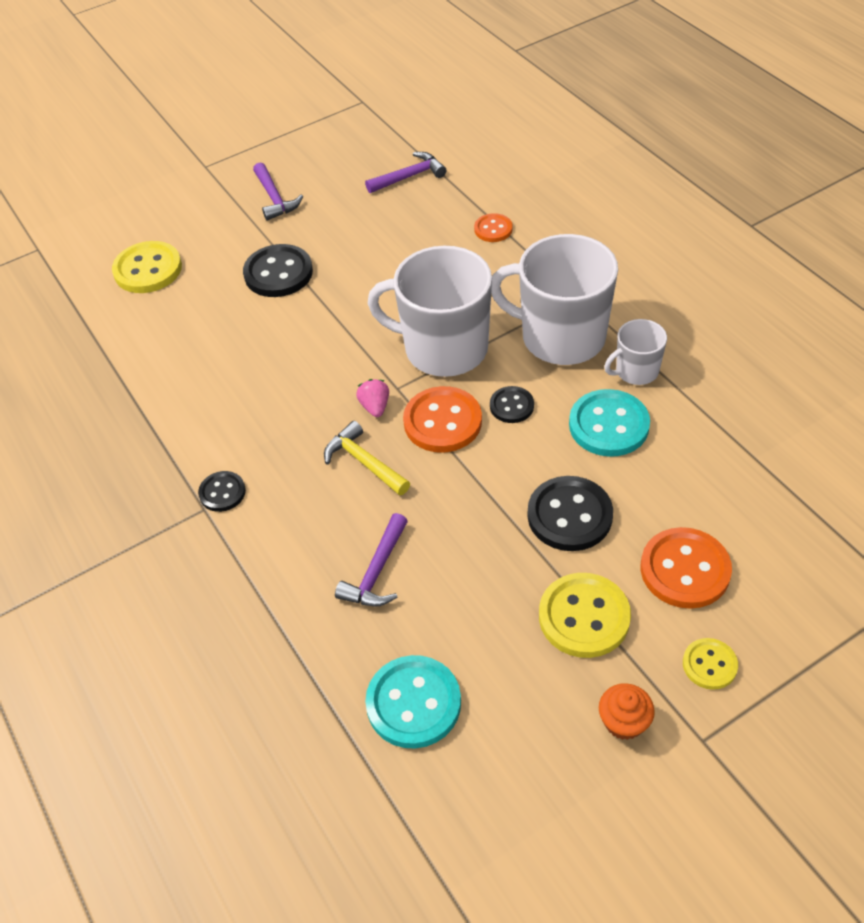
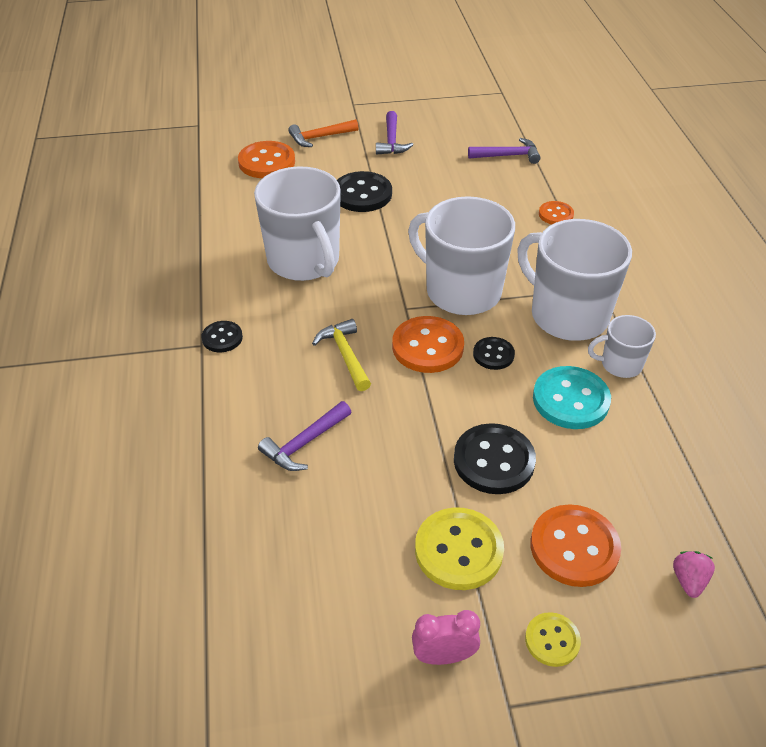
camera: 20 degrees right, 5 degrees down
(148, 269) = (267, 162): yellow button -> orange button
(191, 219) = (320, 137): none -> orange hammer
(260, 373) = (304, 261): none -> white mug
(375, 407) = (379, 316): pink strawberry -> pink strawberry (689, 580)
(413, 703) = (271, 561): turquoise button -> none
(623, 722) = (443, 656): orange cupcake -> pink clock

